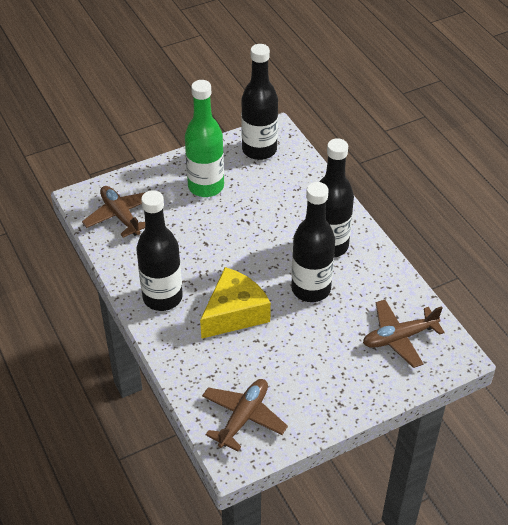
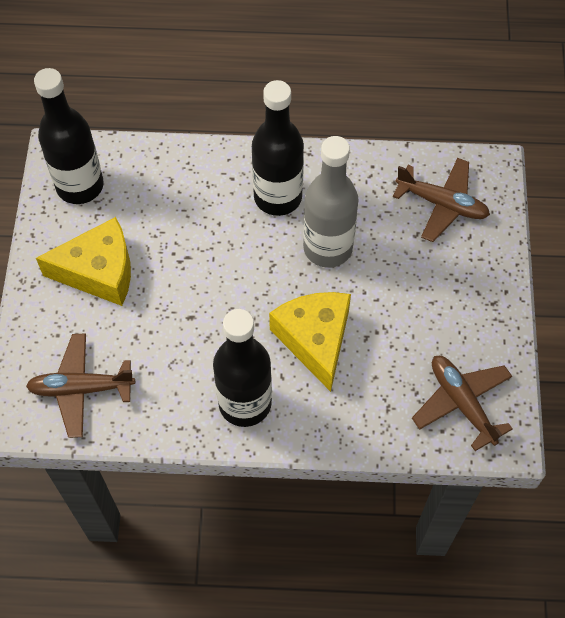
camera: 60 degrees left, 15 degrees up
(206, 186) = (99, 271): green bottle -> yellow cheese
(311, 289) = (327, 248): black bottle -> grey bottle
(399, 337) = (442, 204): brown plane -> brown plane turned 75 degrees counterclockwise

